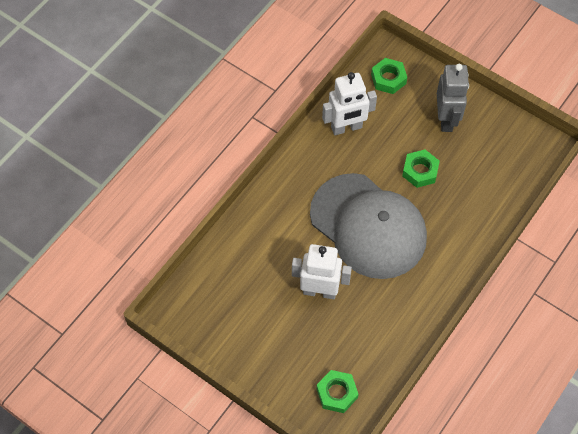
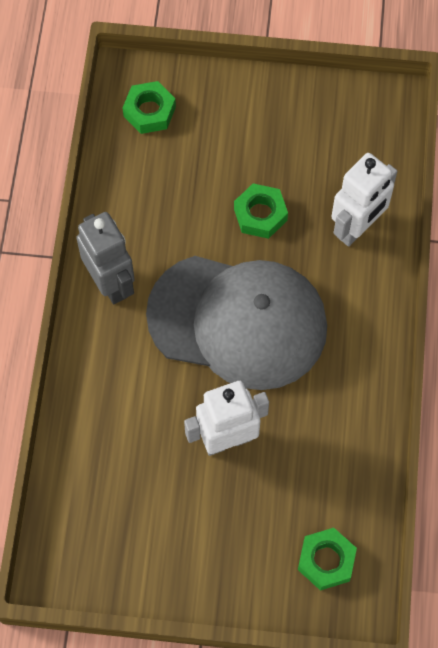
camera: 30 degrees left, 5 degrees up
(346, 128) = (134, 204): white robot -> white robot (357, 228)
(446, 119) = (253, 129): grey robot -> grey robot (111, 283)

